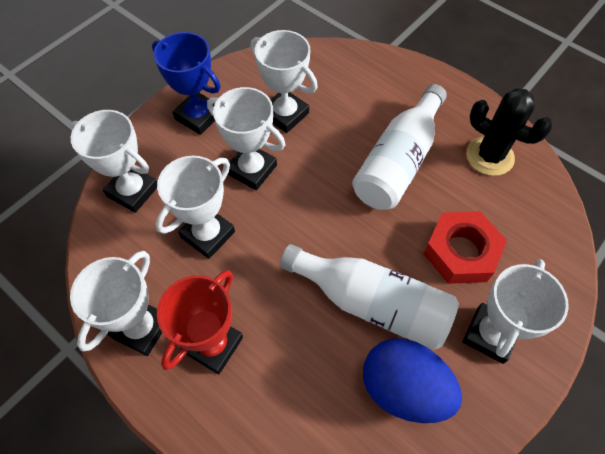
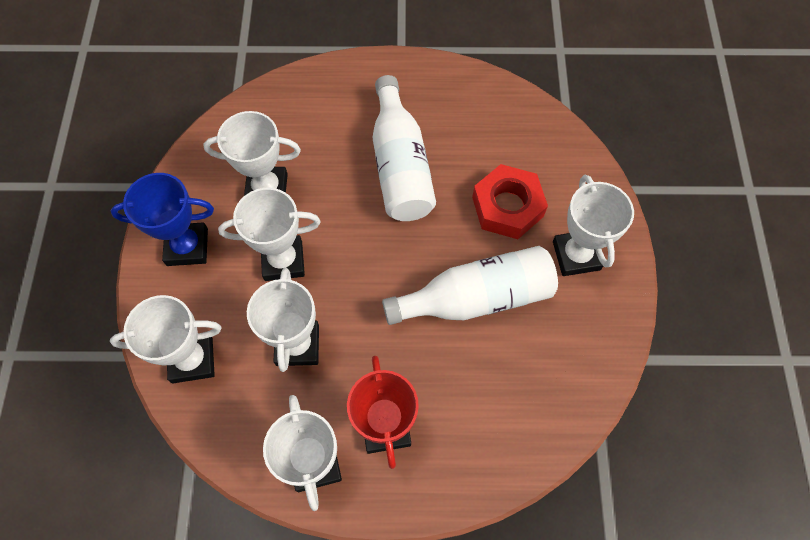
camera: 40 degrees left, 5 degrees up
(403, 388) = (550, 343): blue egg -> none
(489, 156) = (466, 110): black cactus -> none

